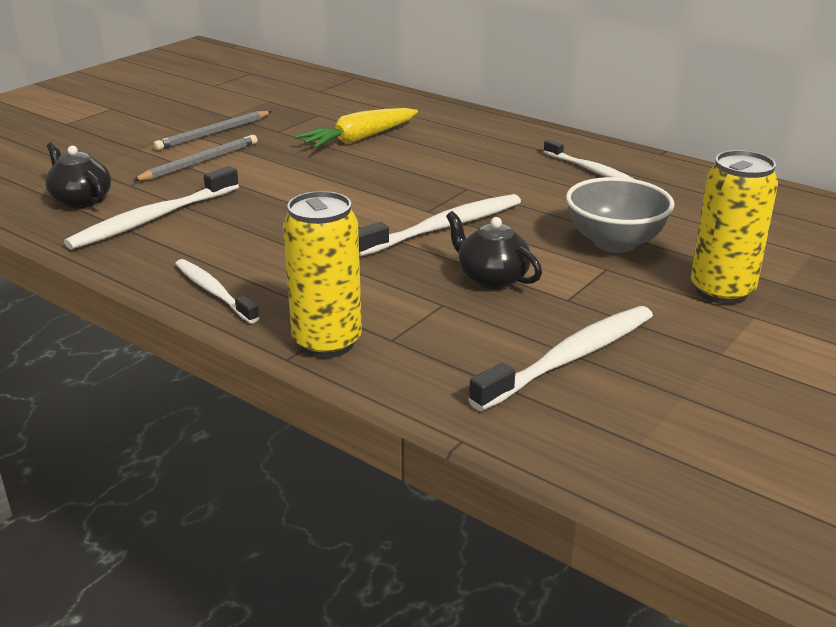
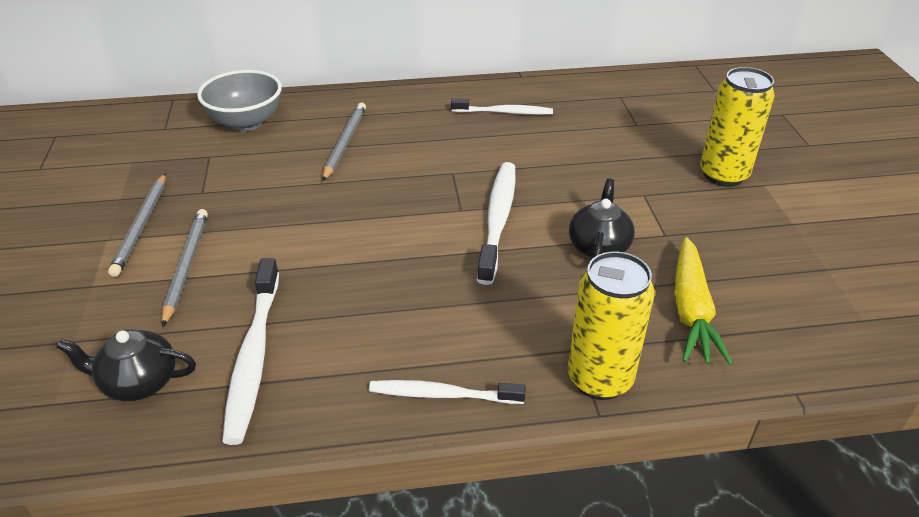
camera: 45 degrees left, 10 degrees up
(359, 139) = (291, 165): yellow carrot -> yellow carrot (691, 311)
(421, 141) = (344, 143): none -> grey pencil
(491, 278) = (599, 246): black teapot -> black teapot turned 105 degrees clockwise
(570, 358) = (741, 282): white toothbrush -> none
(614, 243) = (616, 170): grey bowl -> grey bowl (246, 122)

